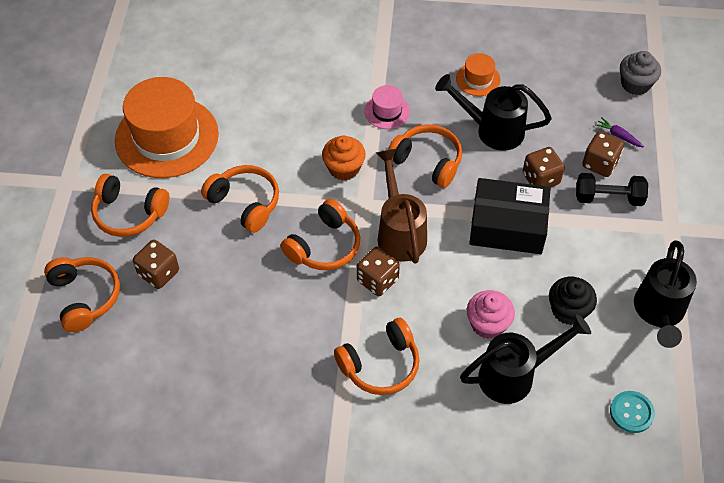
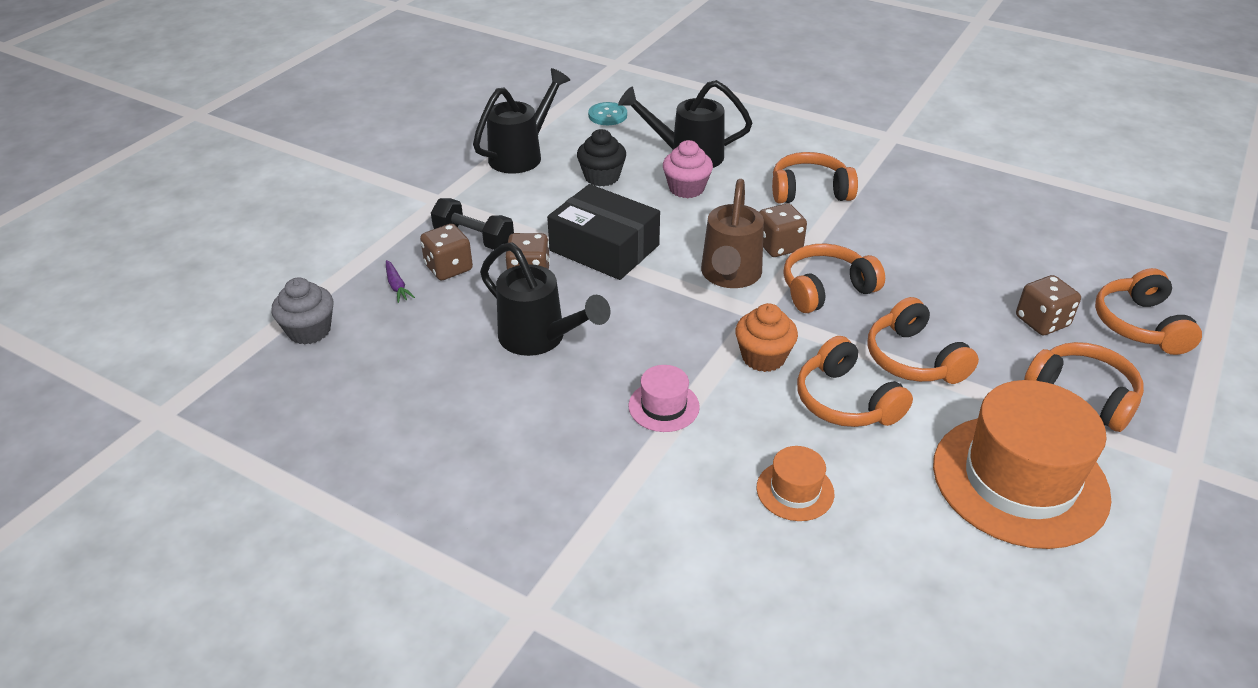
camera: 155 degrees left, 15 degrees down
(427, 161) = (649, 331): orange headphones -> orange headphones (845, 401)
(478, 79) = (503, 406): orange hat -> orange hat (795, 490)

